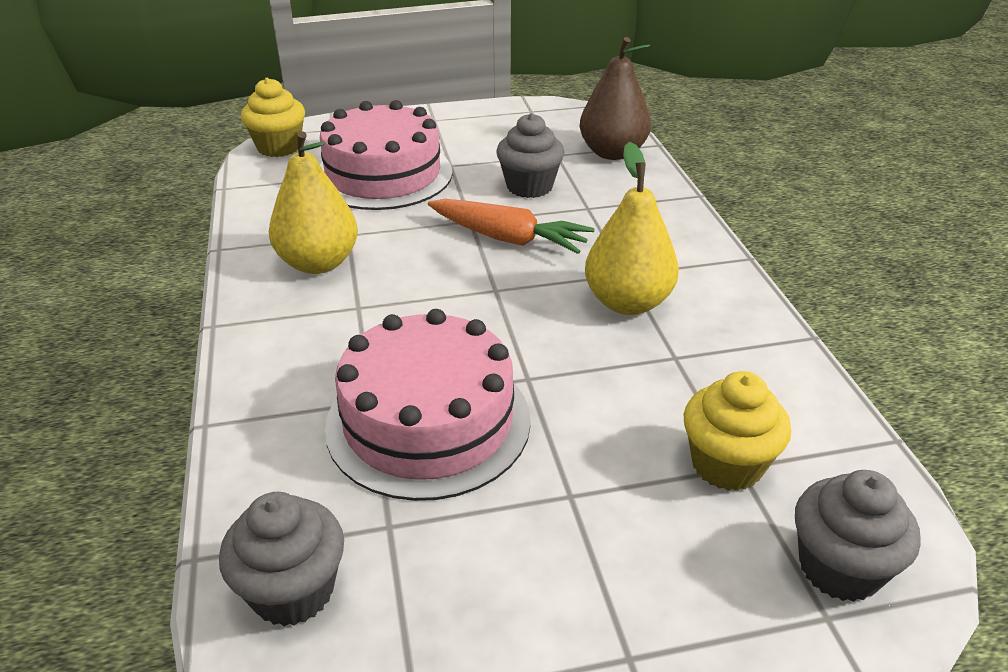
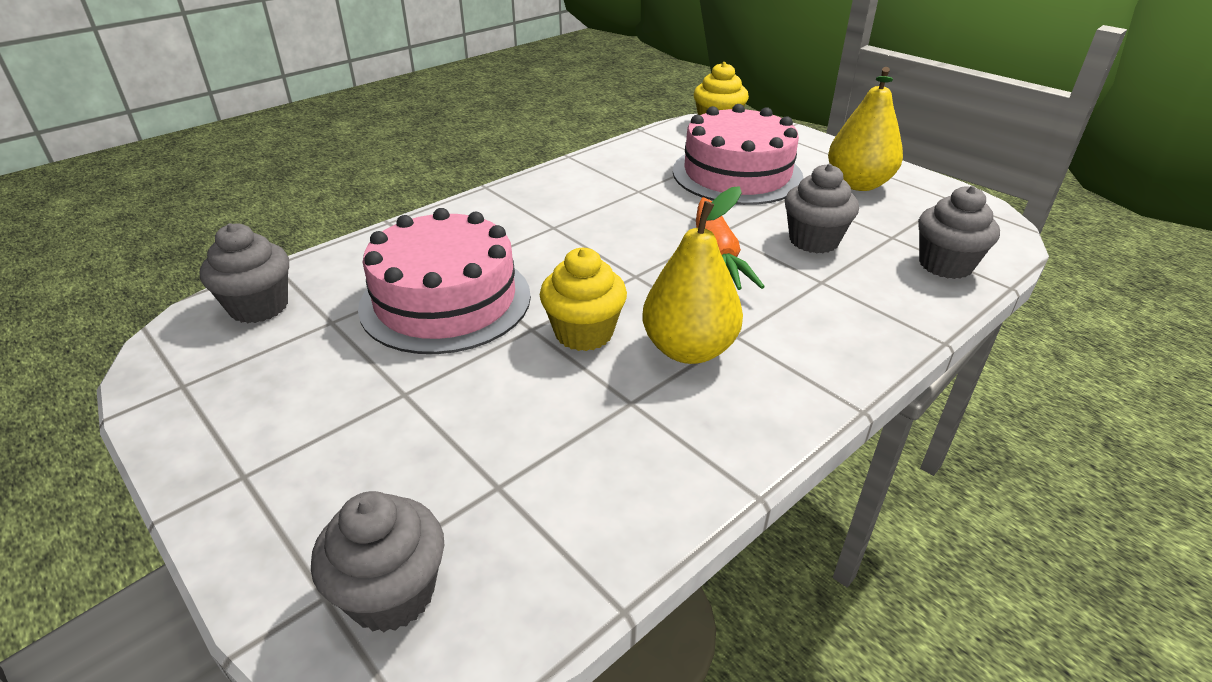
camera: 60 degrees right, 0 degrees up
(318, 263) = (589, 193): yellow pear -> yellow pear (858, 184)
(612, 153) = (945, 265): brown pear -> grey cupcake
(726, 464) = (495, 477): yellow cupcake -> yellow cupcake (584, 333)

